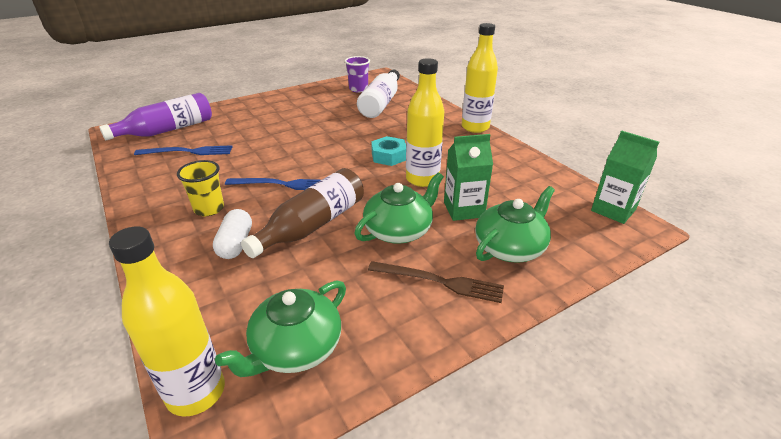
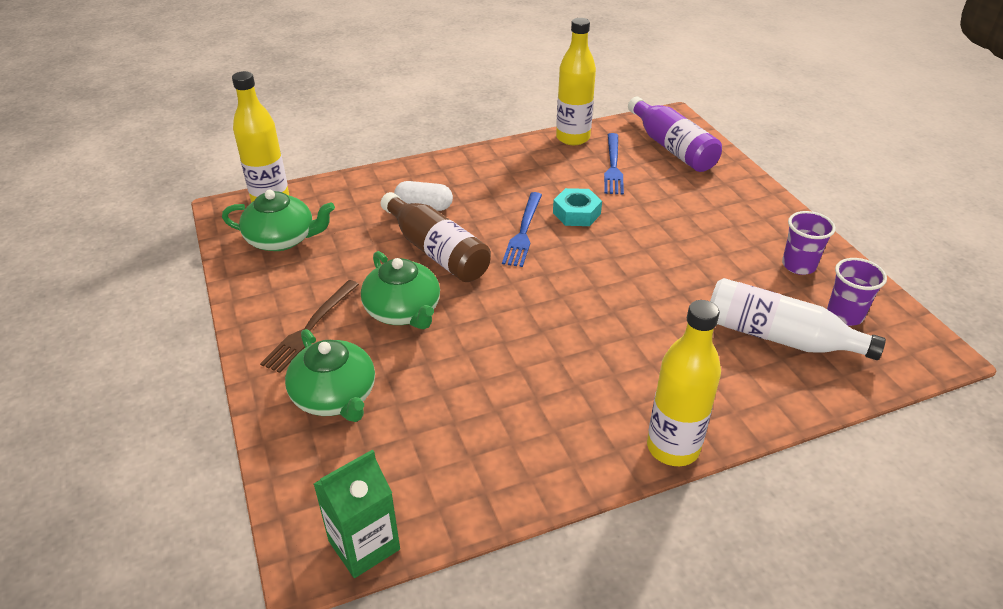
camera: 100 degrees right, 5 degrees up
(209, 209) = (488, 188): yellow cup -> none
(295, 348) = (282, 239): green teapot -> green teapot turned 135 degrees clockwise
(317, 97) = (798, 265): none -> purple cup
(389, 156) = (578, 323): turquoise nut -> turquoise nut (576, 213)
(422, 179) = (507, 347): yellow bottle -> yellow bottle (573, 138)
(463, 209) = (424, 373): green carton -> none

